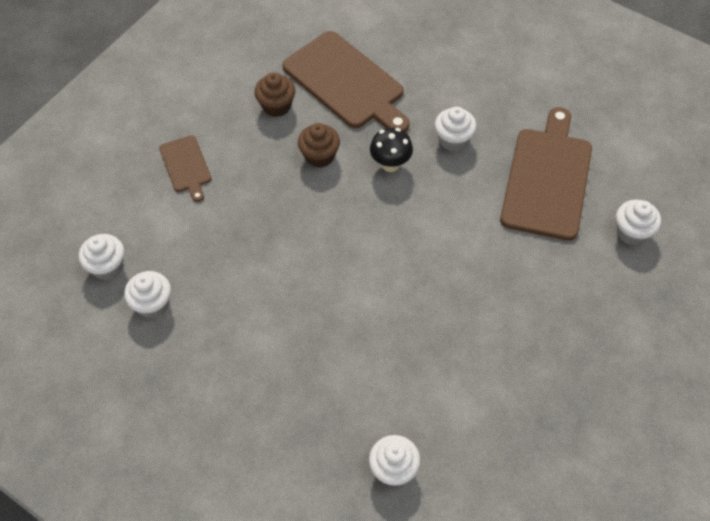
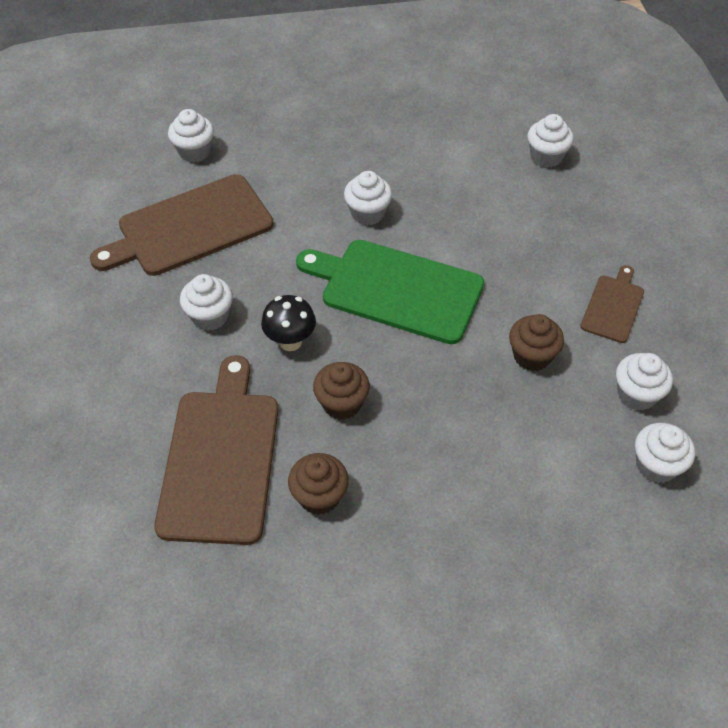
camera: 135 degrees left, 5 degrees down
(186, 166) = (484, 509): brown cutting board -> brown cutting board (613, 306)
(240, 275) = (532, 356): none -> brown cupcake
(371, 249) = (396, 289): none -> green cutting board
(457, 289) = (367, 213): none -> white cupcake

